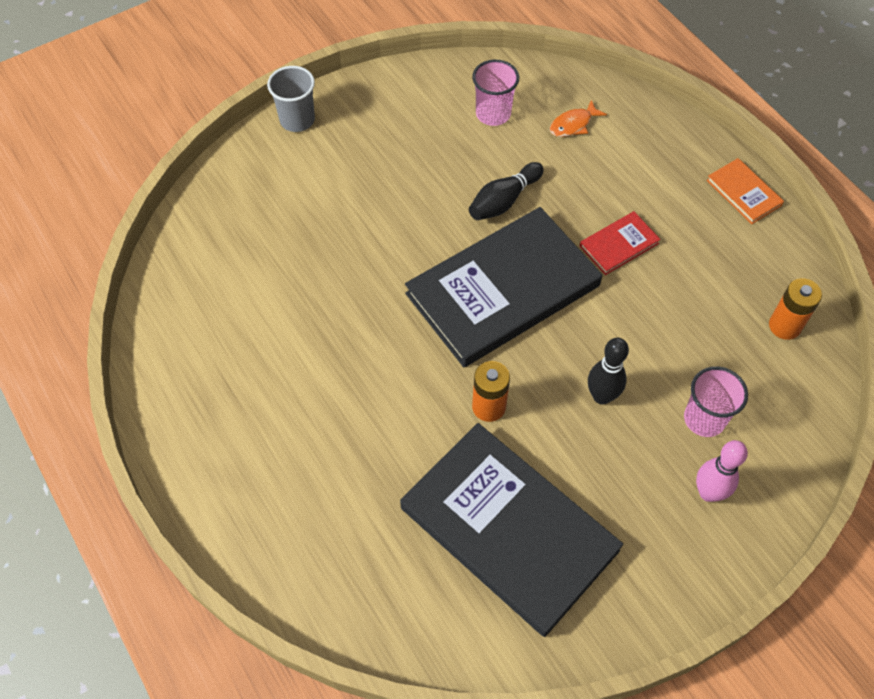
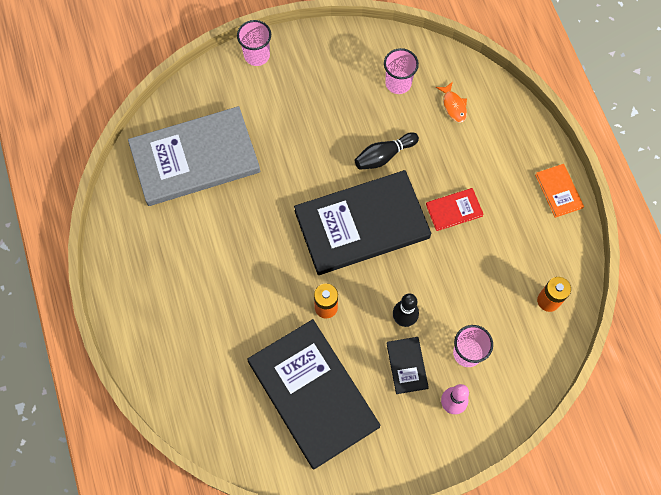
camera: 15 degrees right, 10 degrees up
(247, 259) = (195, 158): none -> grey book
(297, 120) = (257, 55): grey cup -> pink cup
(573, 124) = (453, 106): orange fish -> orange fish turned 90 degrees counterclockwise
(627, 456) = (406, 365): none -> black book

